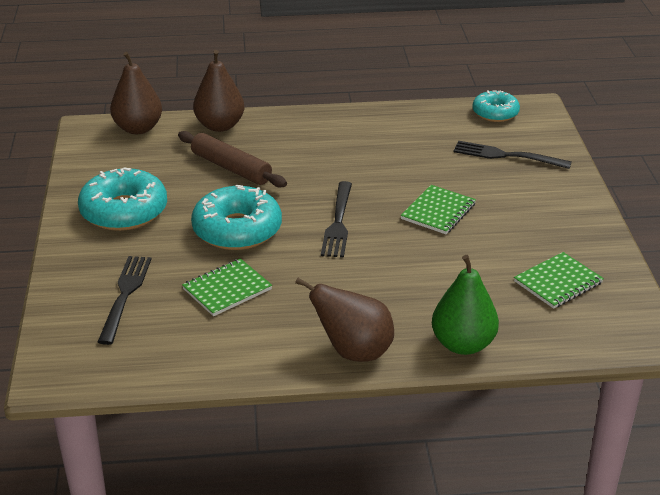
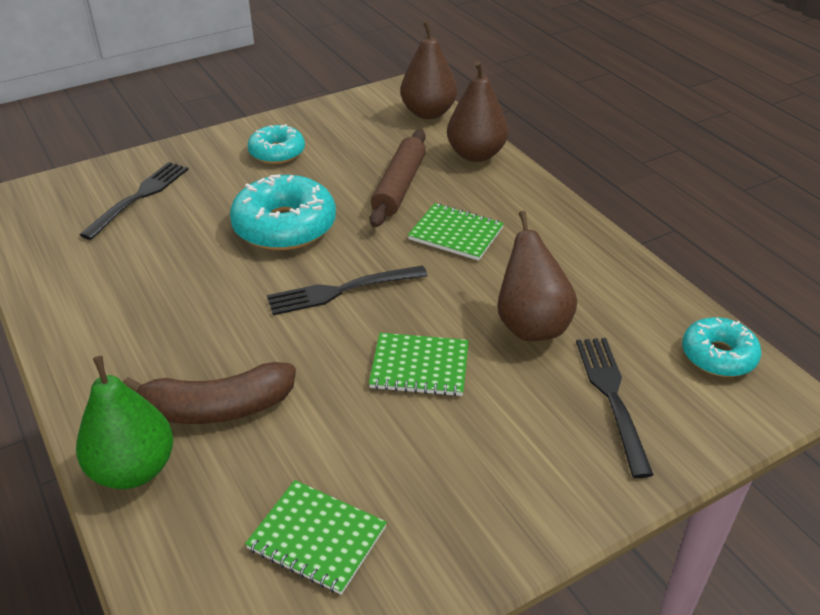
camera: 65 degrees right, 5 degrees up
(124, 211) = (277, 152): turquoise donut -> turquoise donut, size x0.61
(125, 295) = (139, 197): black fork -> black fork turned 45 degrees counterclockwise
(227, 289) = (174, 253): green notebook -> green notebook (456, 234)
(354, 352) = (91, 376): brown pear -> brown pear (531, 325)
(425, 299) = (217, 408): none -> brown banana

